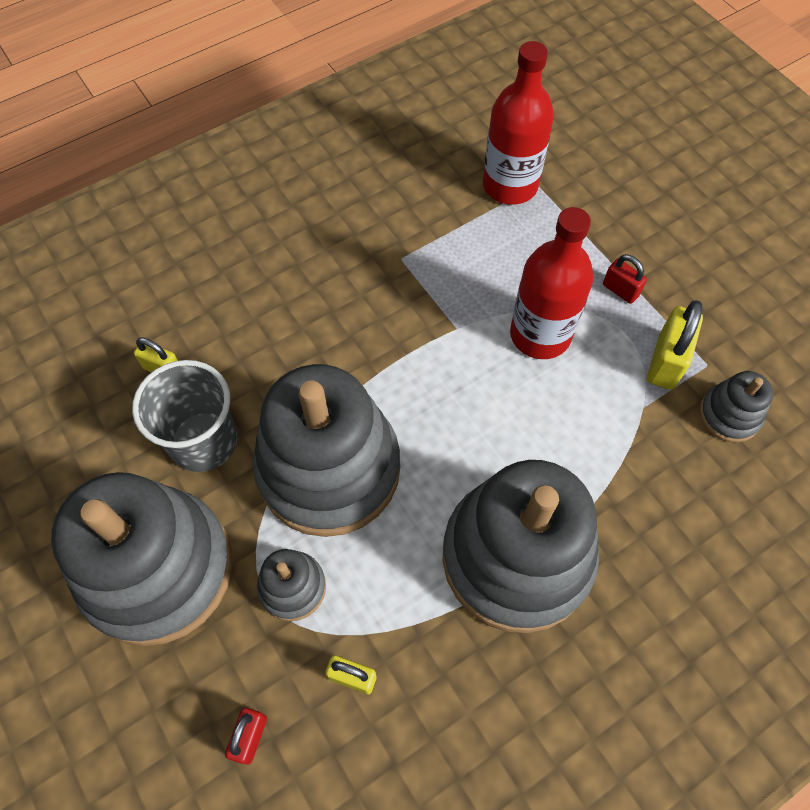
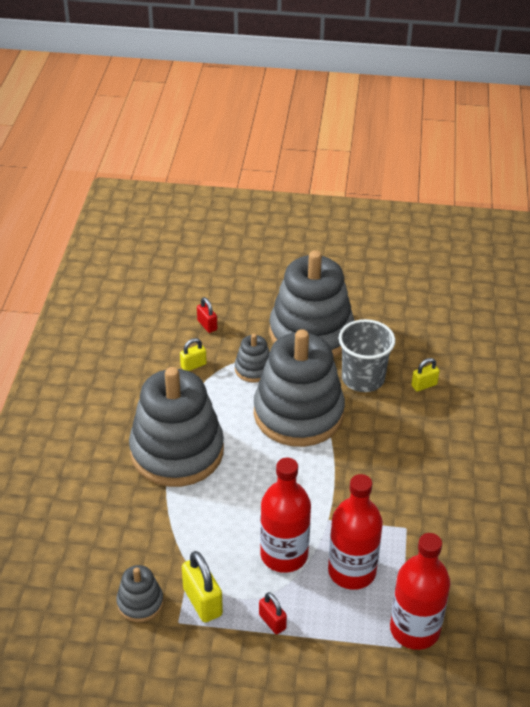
camera: 130 degrees right, 20 degrees down
(499, 267) = (352, 571): none -> red bottle
(620, 290) = (272, 622): red padlock -> red padlock turned 60 degrees clockwise

